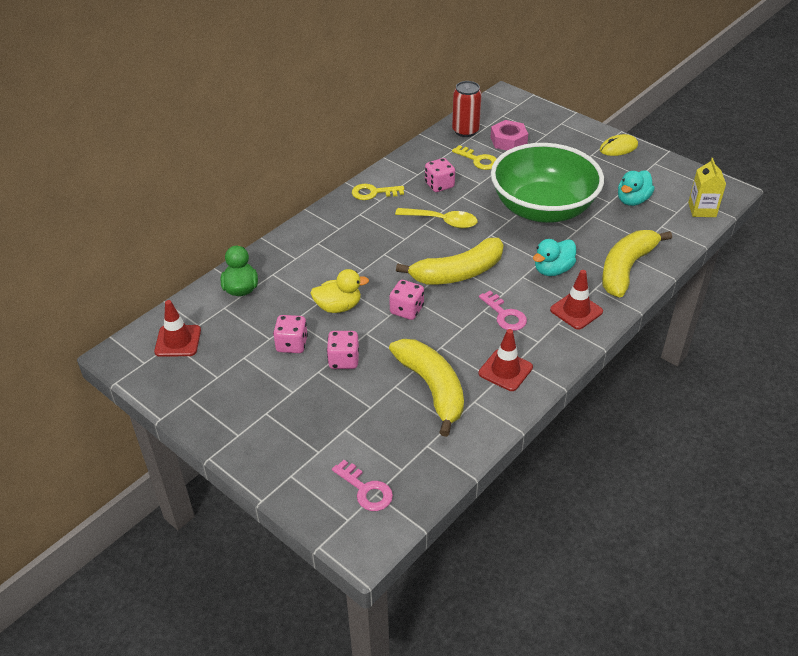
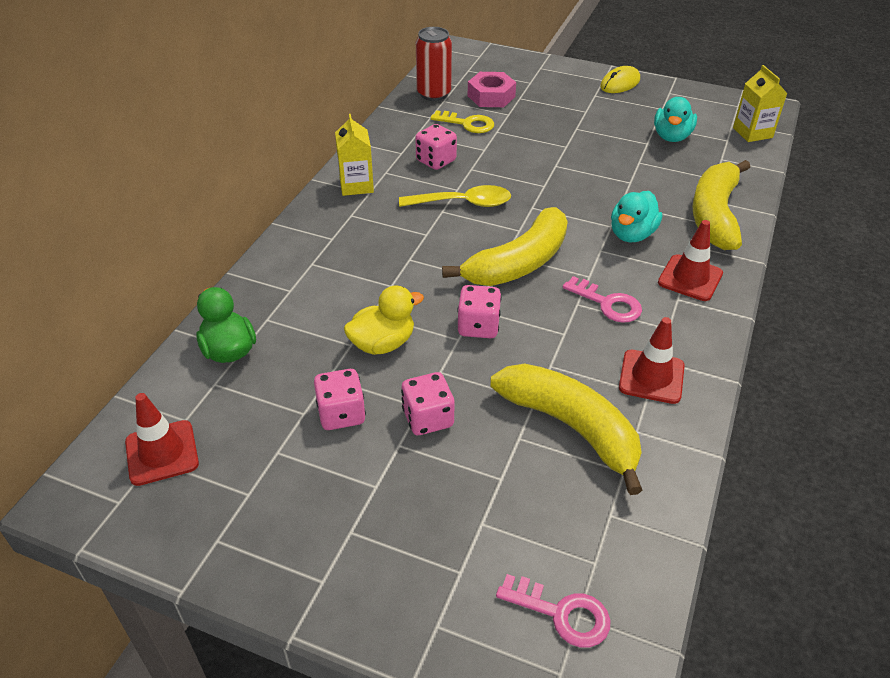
camera: 20 degrees left, 0 degrees up
(373, 193) = (356, 185): yellow key -> yellow carton
(542, 209) = (576, 165): green bowl -> none

